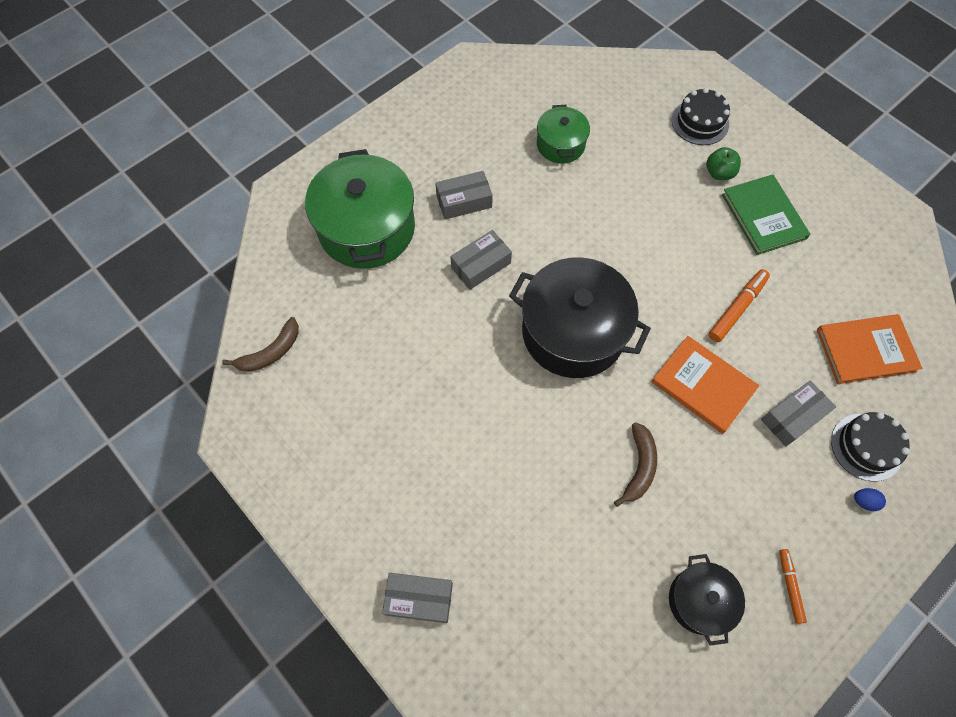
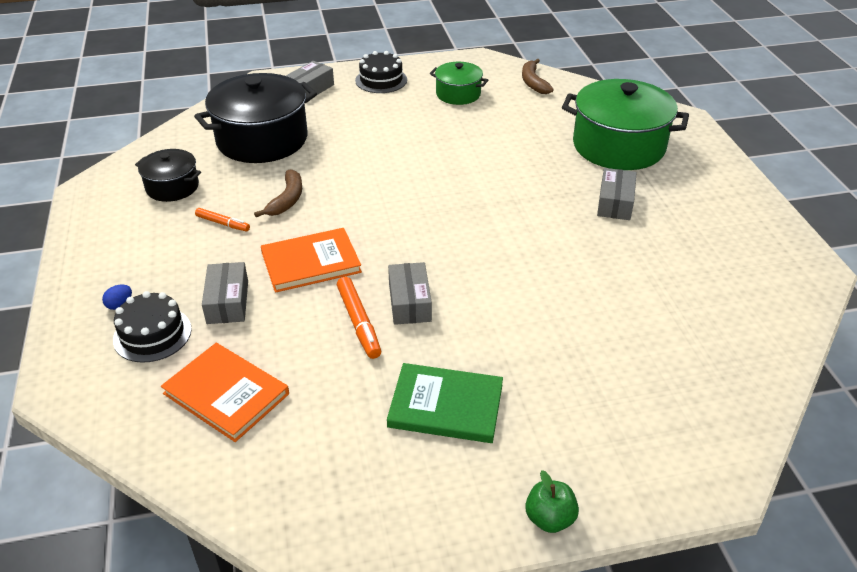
camera: 120 degrees right, 25 degrees down
(481, 265) = (536, 189): grey box -> grey box (409, 302)
(560, 144) = (653, 289): green pot -> green pot (458, 94)
(573, 332) = (429, 213): black pot -> black pot (262, 139)
(639, 467) = (287, 200): brown banana -> brown banana turned 120 degrees counterclockwise
(700, 122) = (624, 424): black cake -> black cake (381, 80)
(719, 173) = (533, 400): green apple -> green apple (549, 518)
(790, 586) = (125, 231): orange marker -> orange marker (223, 223)
(865, 350) = (226, 394): orange book -> orange book turned 75 degrees counterclockwise

